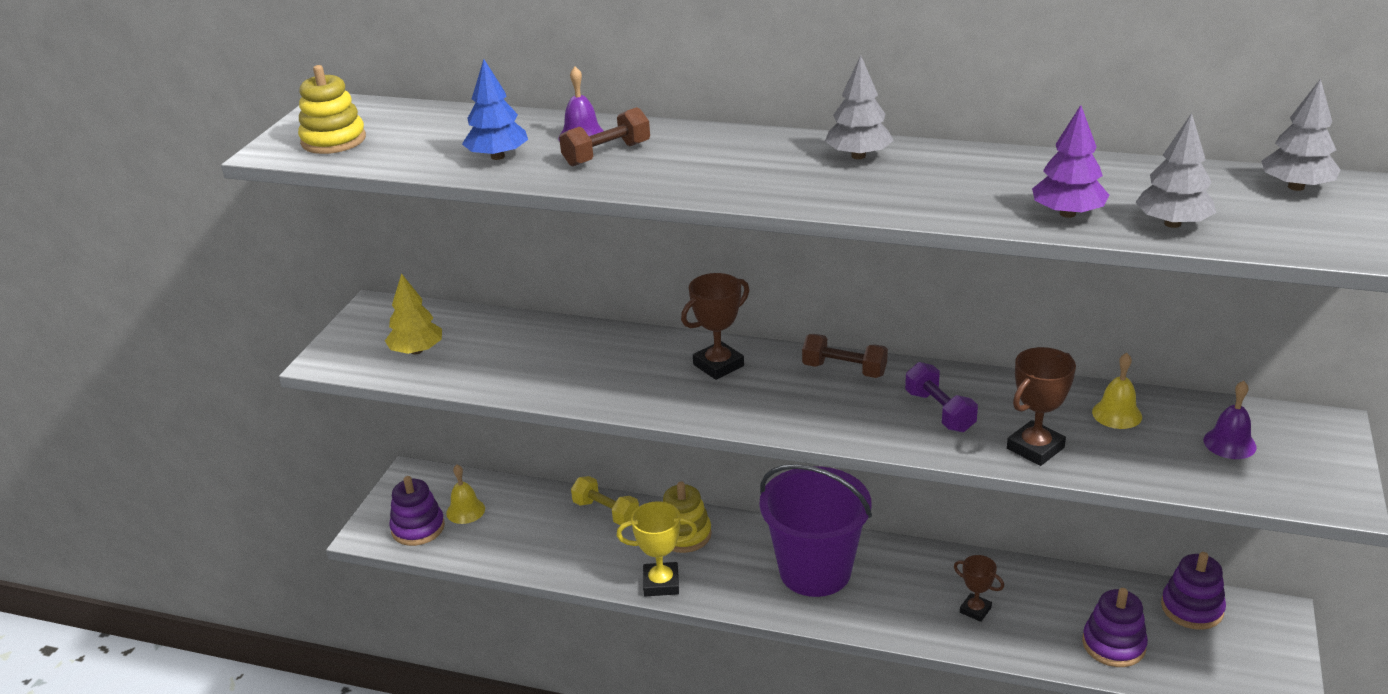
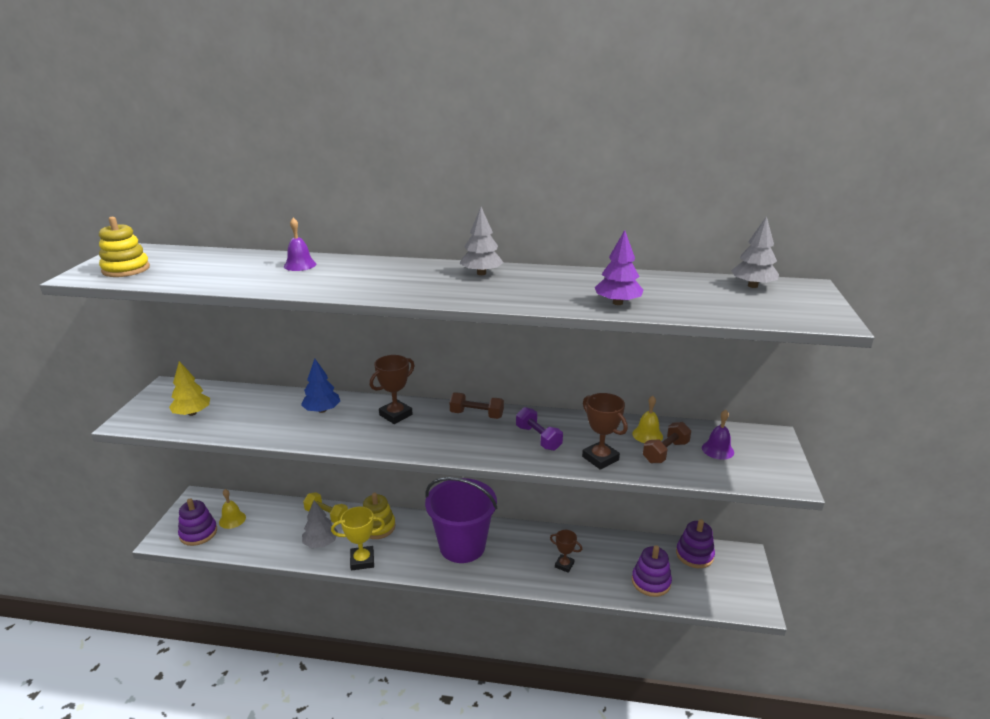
camera: 10 degrees left, 5 degrees down
(498, 156) = (240, 277): blue tree -> blue tree (322, 410)
(607, 154) = (315, 275): brown dumbbell -> brown dumbbell (665, 452)
(1035, 448) = (600, 458): brown trophy -> brown trophy turned 75 degrees counterclockwise
(1172, 224) = (684, 307): grey tree -> grey tree (321, 543)

